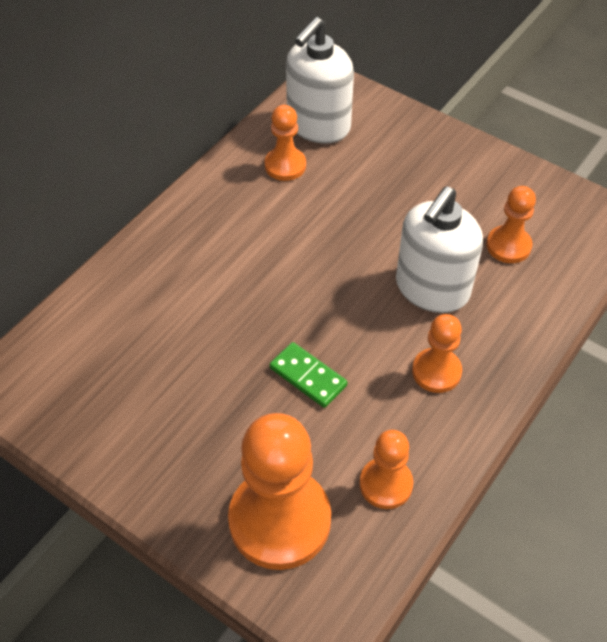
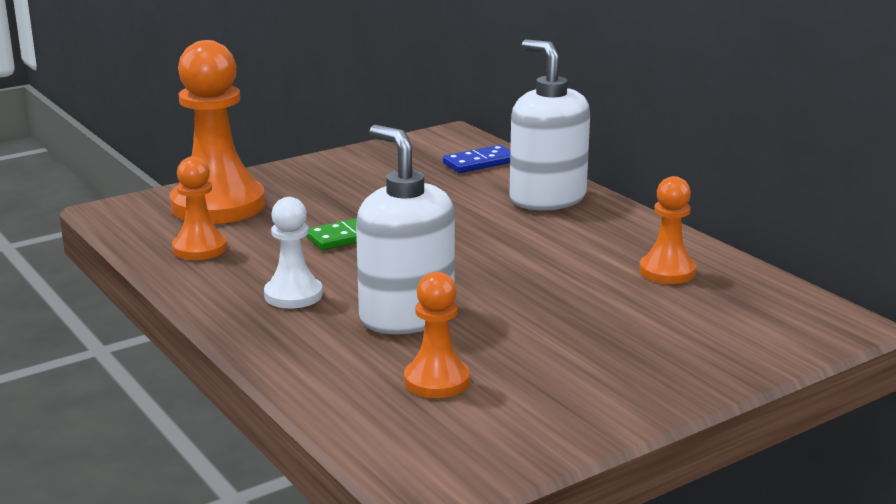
camera: 110 degrees right, 30 degrees down
(86, 334) = (479, 162): none -> blue domino
(318, 125) = (739, 302): white soap dispenser -> white soap dispenser (547, 199)
(436, 371) = (293, 295): orange pawn -> white pawn

